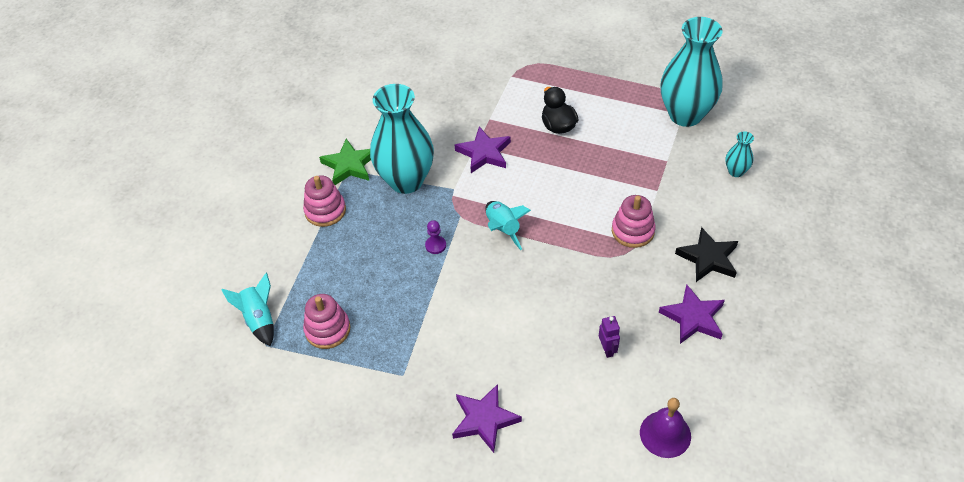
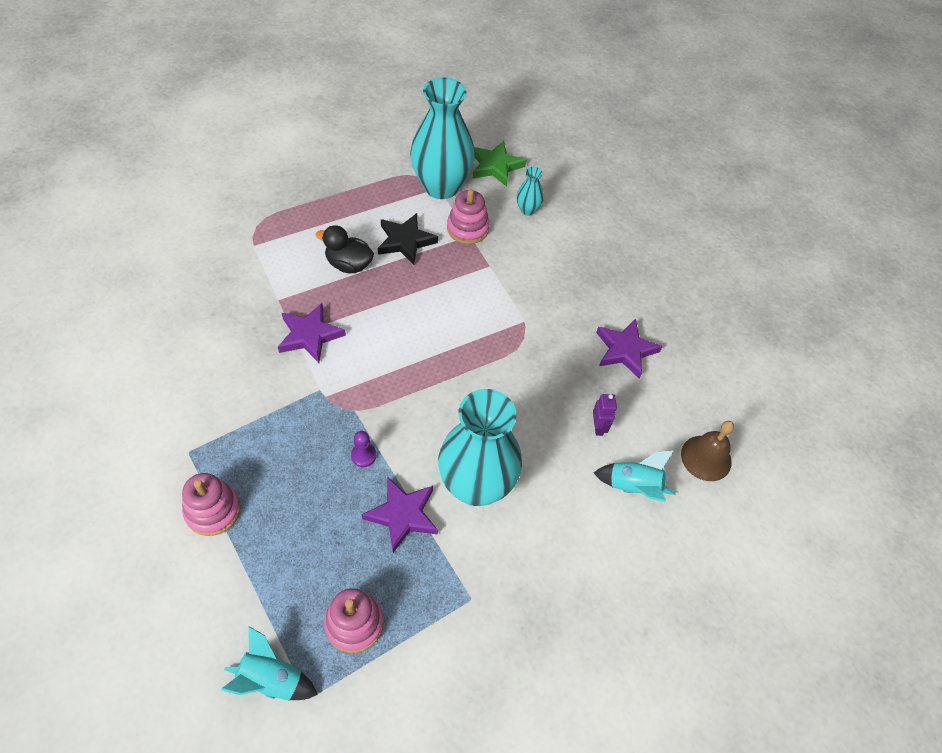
camera: 55 degrees left, 5 degrees up
(349, 165) = (185, 445): green star -> green star (495, 166)
(406, 180) = (264, 416): turquoise vase -> turquoise vase (476, 485)
(484, 420) = (578, 572): purple star -> purple star (402, 515)
(503, 229) = (406, 393): turquoise rocket -> turquoise rocket (633, 487)
(607, 349) = (598, 427): purple robot -> purple robot turned 60 degrees clockwise
(633, 231) = (509, 314): pink stacking toy -> pink stacking toy (467, 228)
(665, 434) = (706, 458): purple bell -> brown bell
(708, 258) = (584, 294): black star -> black star (405, 241)

